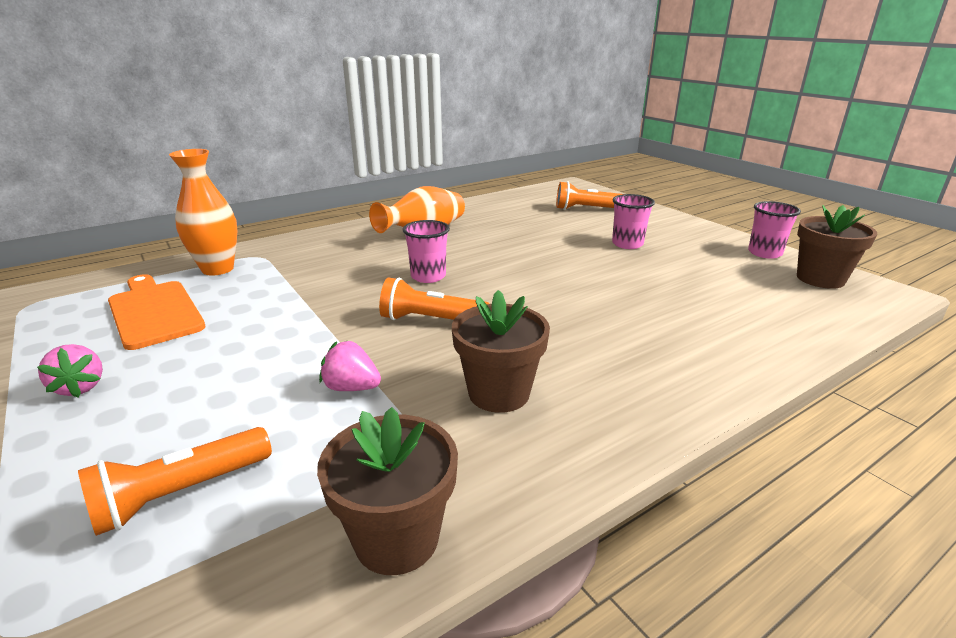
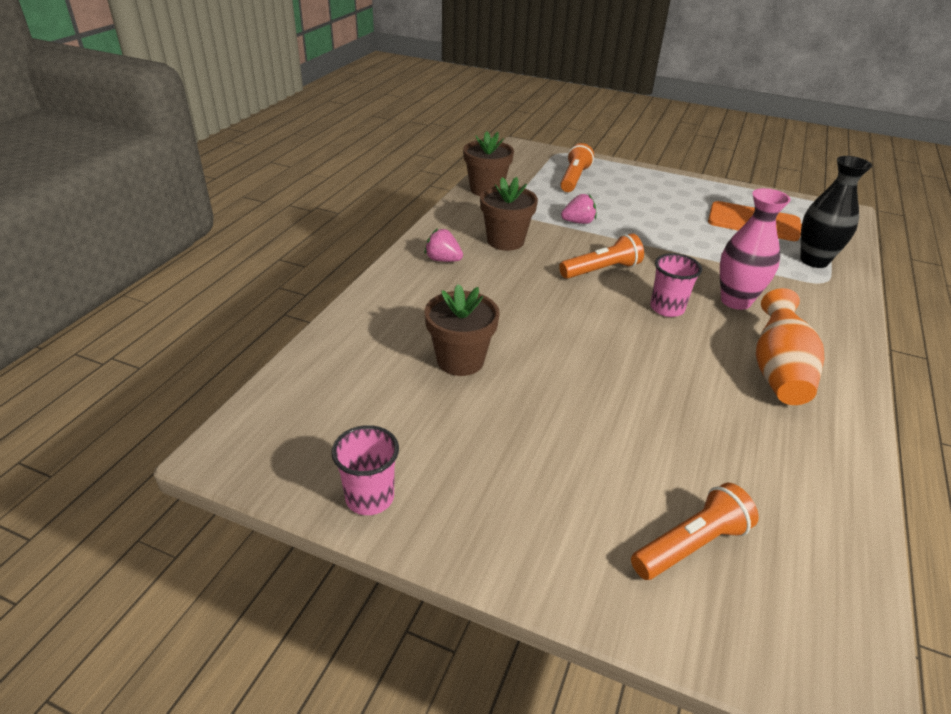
camera: 145 degrees right, 10 degrees up
(80, 387) = (689, 189): pink strawberry -> pink strawberry (443, 260)
(217, 269) = (814, 261): orange vase -> black vase
(360, 265) = (735, 301): none -> pink vase
(627, 244) = (550, 444): pink cup -> none
(820, 279) = (301, 452): brown flower pot -> brown flower pot (460, 360)

